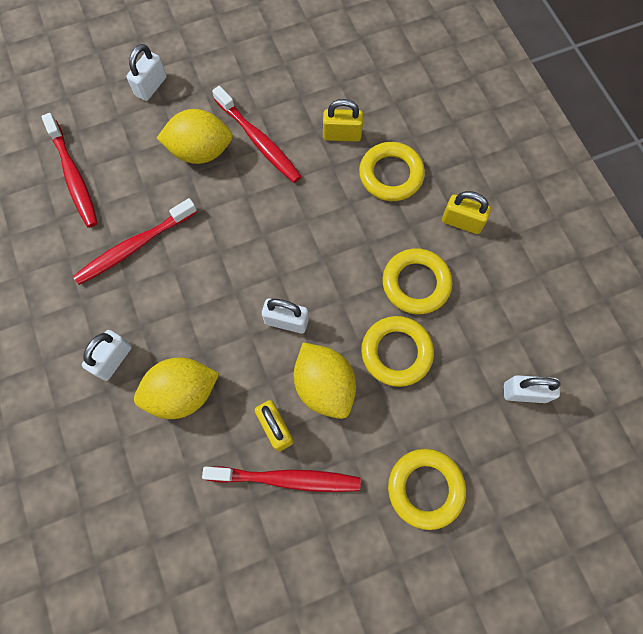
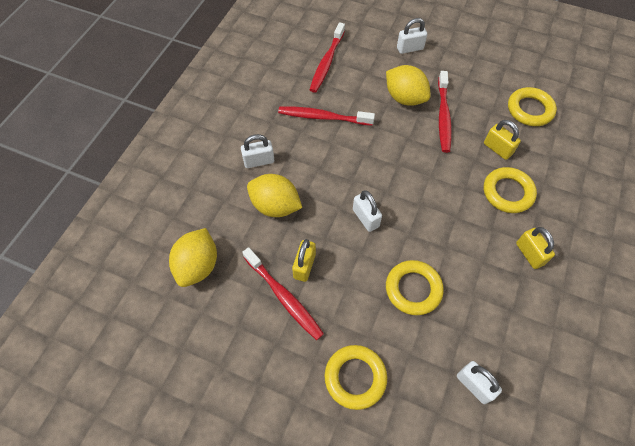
camera: 45 degrees right, 10 degrees down
(324, 386) = (353, 269): yellow lemon -> yellow lemon (198, 266)
(416, 283) = (464, 263): yellow ring -> yellow ring (530, 110)

